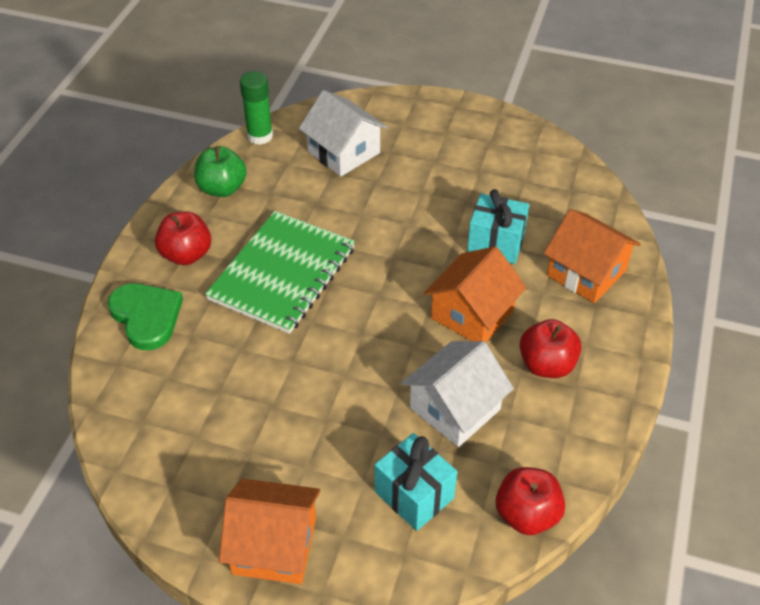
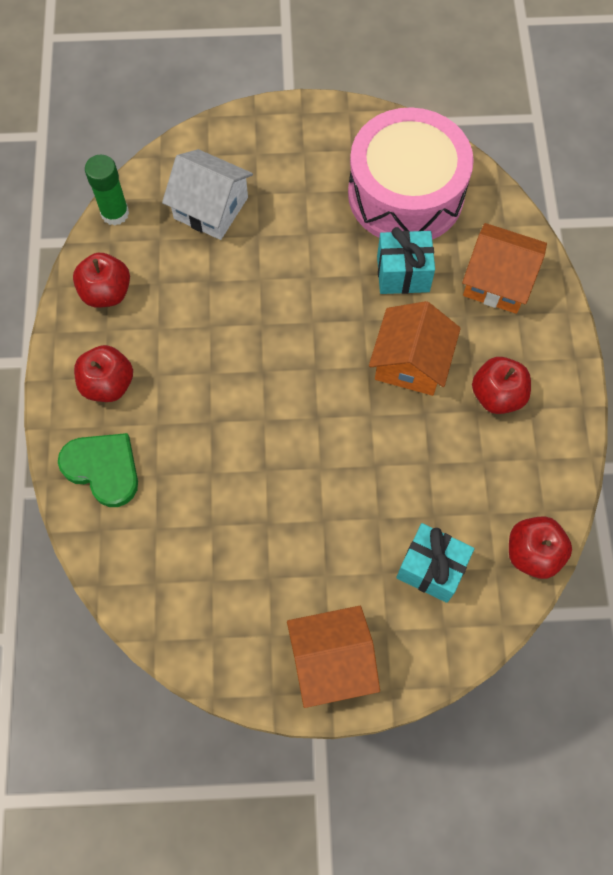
camera: 20 degrees left, 20 degrees up
(222, 188) = (106, 292): green apple -> red apple
(283, 274) = (213, 375): green notebook -> none
(455, 408) = (433, 469): white house -> none
(525, 185) = (405, 194): none -> pink drum

